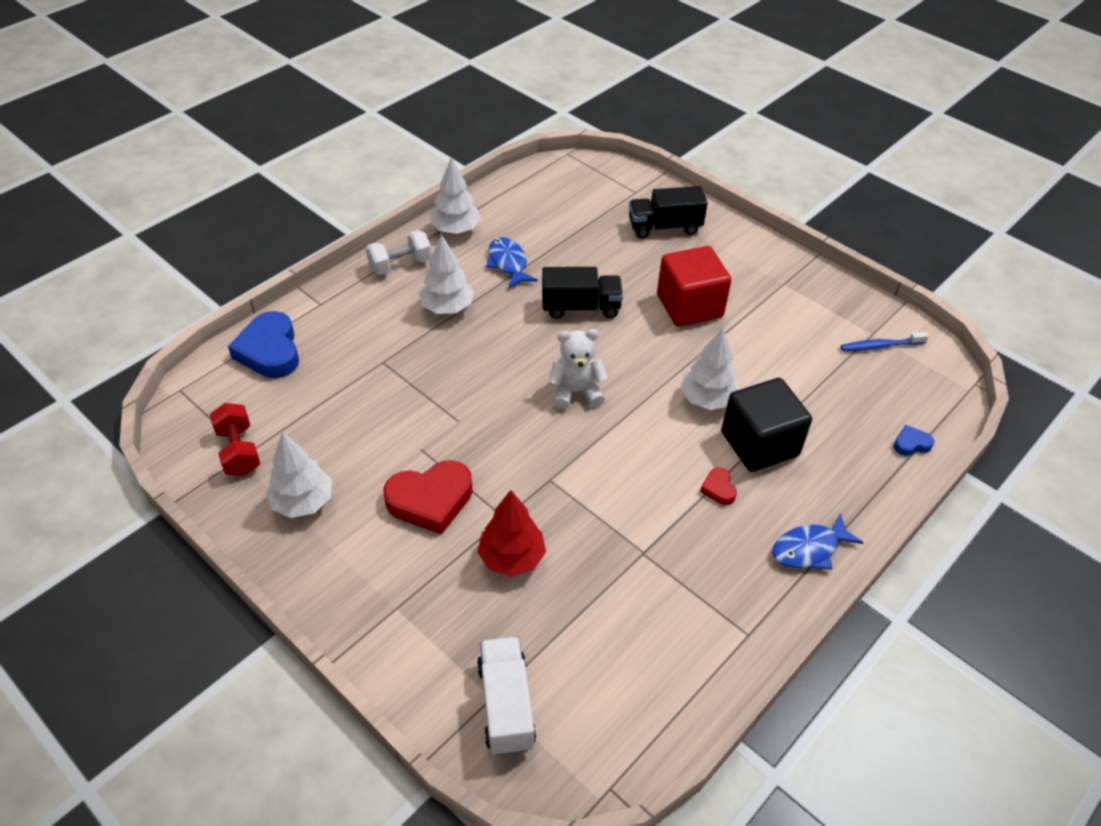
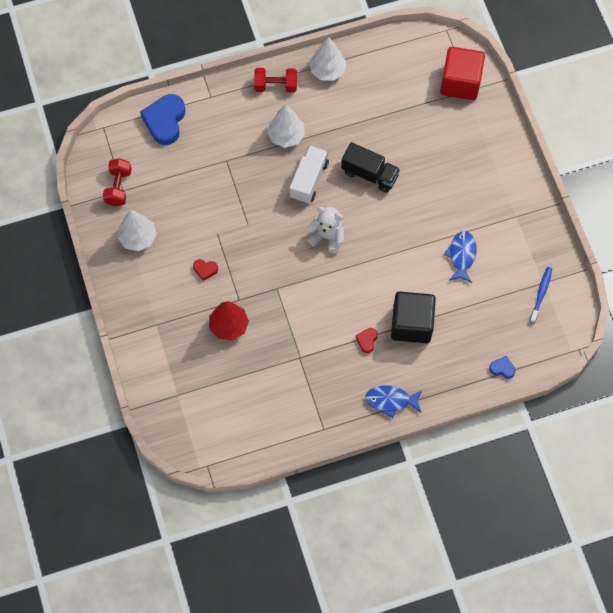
camera: 30 degrees right, 20 degrees up
(400, 265) = (275, 86): white dumbbell -> red dumbbell
(430, 500) = (205, 270): red heart -> red heart, size x0.47
(506, 705) = (182, 402): white truck -> white truck (309, 180)
(508, 263) = (345, 116): blue fish -> blue fish (461, 255)
(664, 227) = (469, 131): black truck -> none
(689, 306) = (440, 205): red cube -> red cube (460, 83)
(707, 399) = (402, 279): white tree -> none
(880, 346) = (541, 294): blue toothbrush -> blue toothbrush turned 90 degrees clockwise

